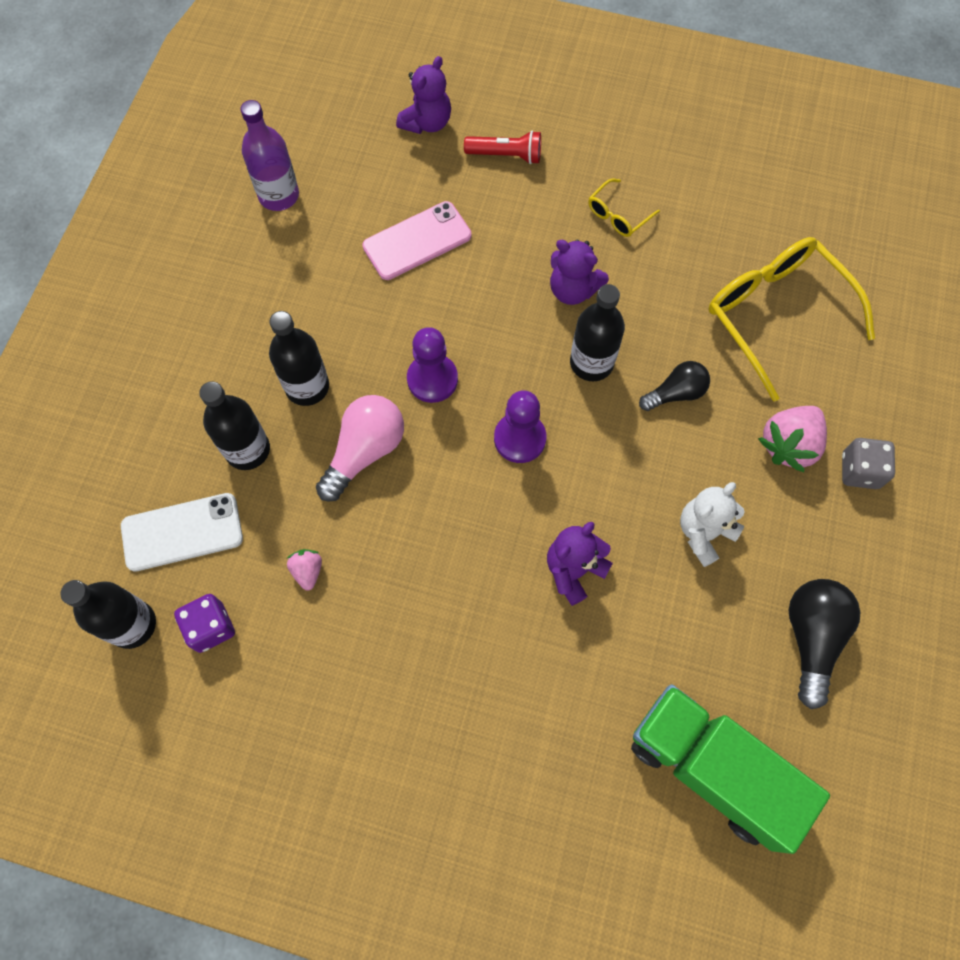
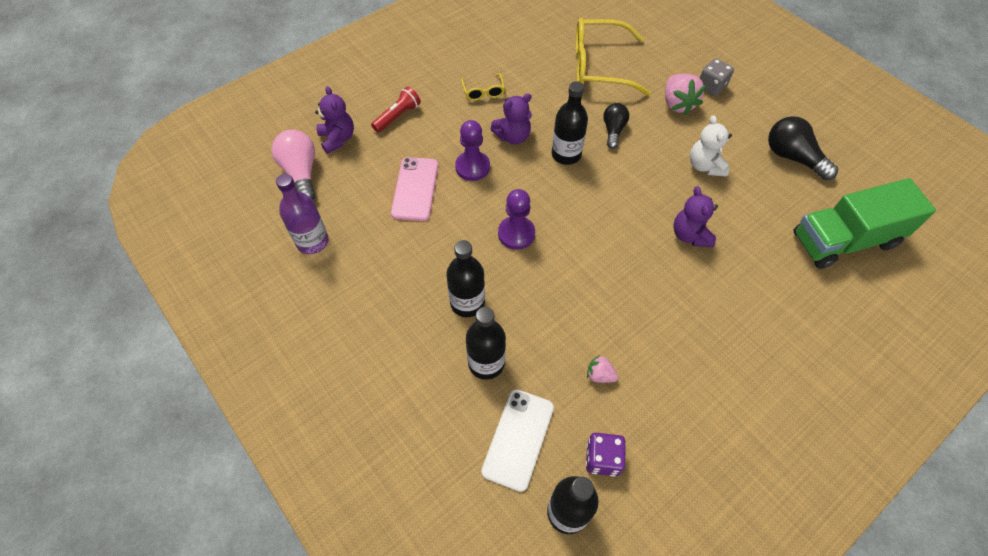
camera: 55 degrees left, 10 degrees down
(364, 452) = (538, 296): pink light bulb -> pink light bulb (301, 173)
(519, 438) = (589, 213): purple pawn -> purple pawn (472, 167)

